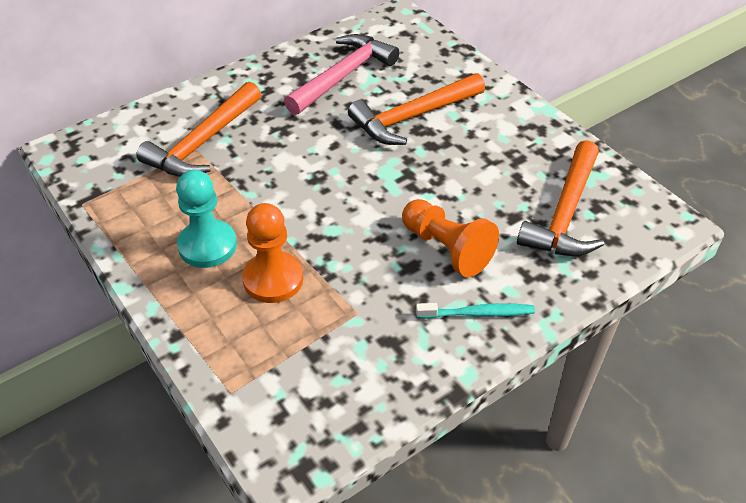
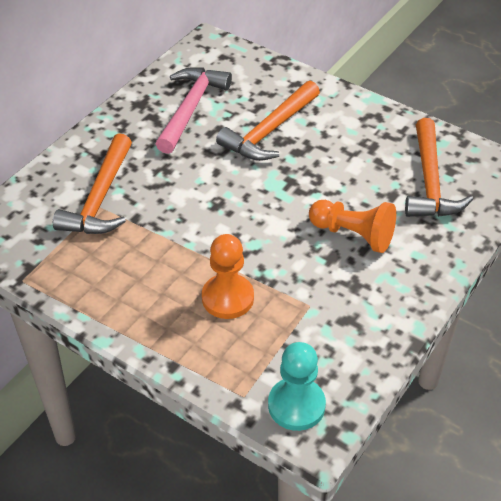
camera: 20 degrees left, 0 degrees up
(207, 245) = (156, 286): turquoise pawn -> turquoise pawn (296, 405)
(478, 313) = (402, 279): turquoise toothbrush -> none

